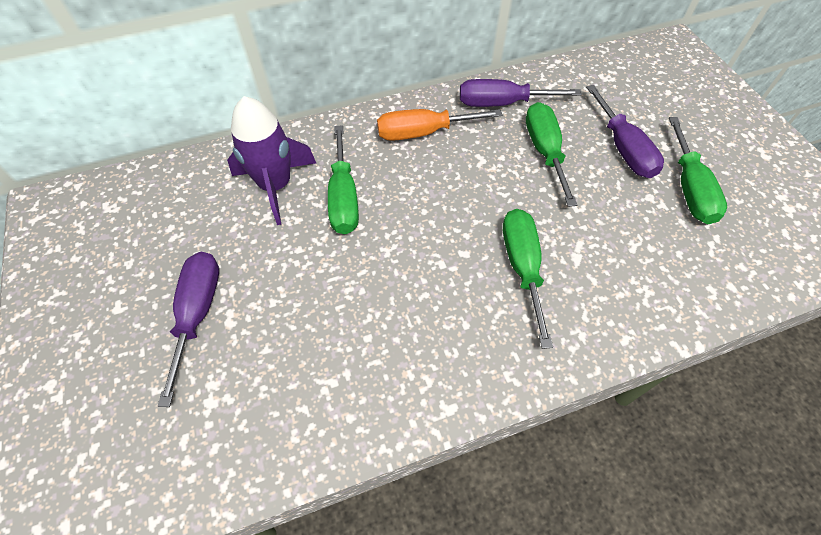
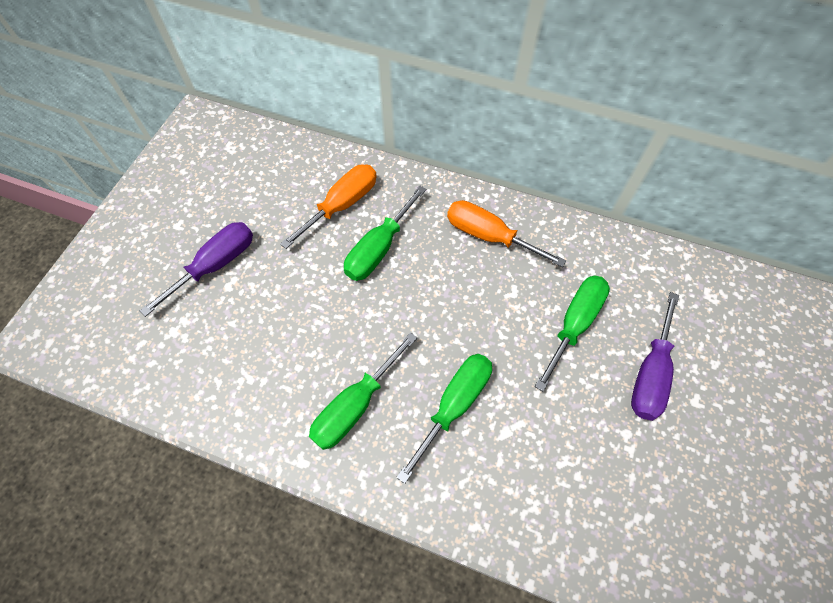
camera: 40 degrees right, 5 degrees up
(276, 186) = (342, 205): purple rocket -> orange screwdriver
(502, 103) = (582, 254): purple screwdriver -> none
(689, 188) = (673, 455): green screwdriver -> green screwdriver (355, 405)

